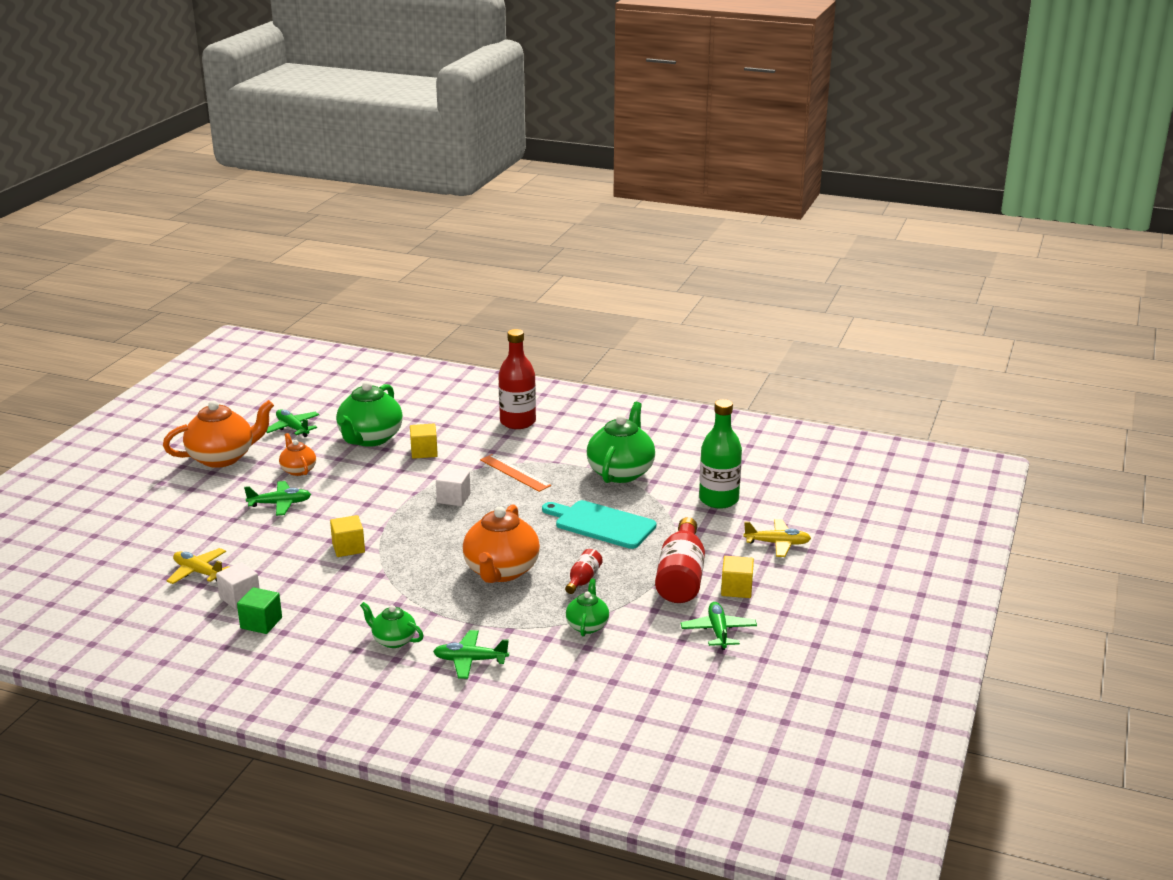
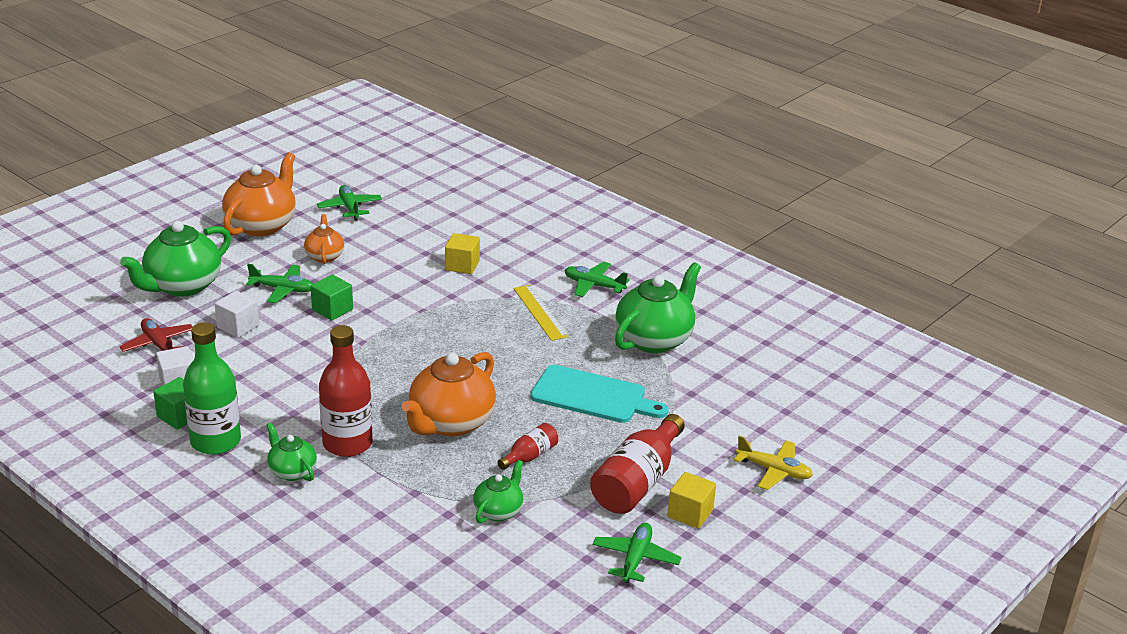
camera: 20 degrees right, 5 degrees up
(198, 572) = (158, 345): yellow plane -> red plane
(223, 458) = (262, 225): orange teapot -> orange teapot turned 60 degrees counterclockwise
(336, 510) = (332, 309): none -> green cube
(348, 548) = (316, 355): yellow cube -> none
(370, 439) = (418, 237): green teapot -> green teapot (182, 286)
(453, 498) = (457, 326): white cube -> white cube (238, 326)
(470, 660) = (352, 516): green plane -> green plane (594, 285)
(515, 473) = (540, 312): orange ruler -> yellow ruler
(518, 422) = (582, 254): red bottle -> red bottle (347, 443)
(601, 524) = (593, 396): turquoise cutting board -> turquoise cutting board turned 150 degrees clockwise
(718, 500) = (742, 400): green bottle -> green bottle (215, 441)

